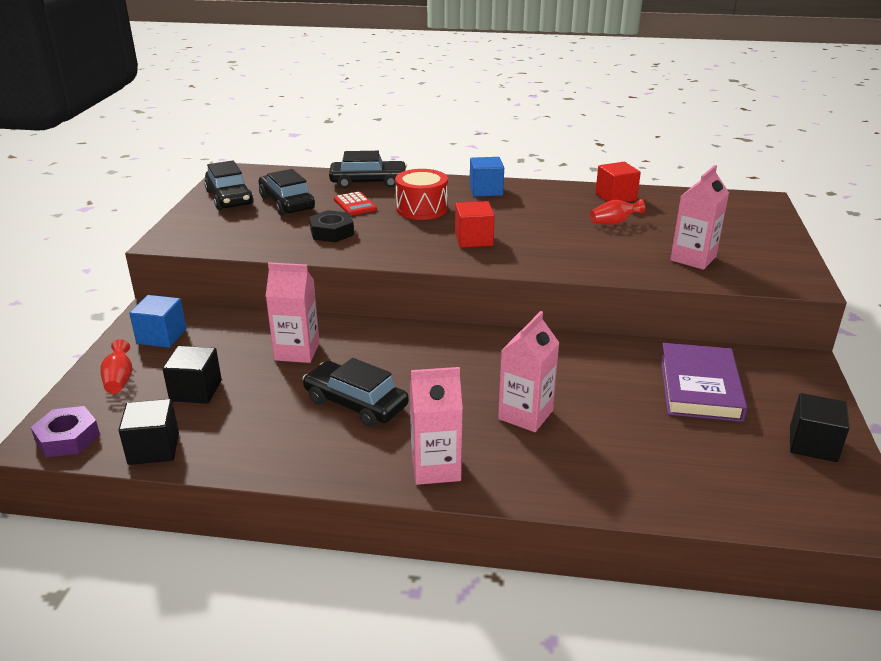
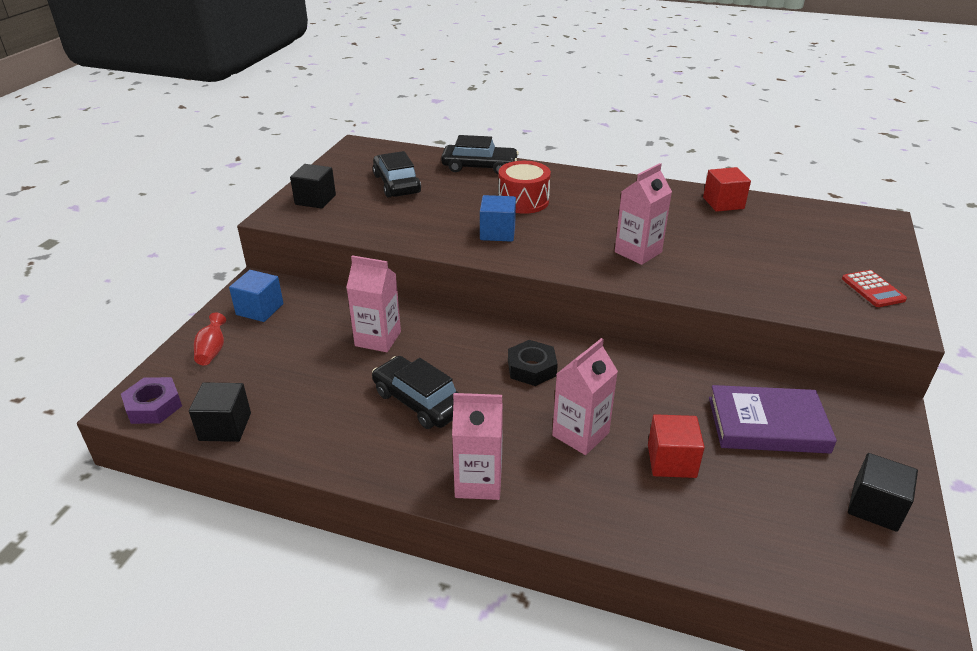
camera: 10 degrees right, 5 degrees up
(196, 391) = (276, 370): black cube -> black cube (315, 200)
(229, 198) = (345, 174): black car -> none
(332, 232) = (430, 220): black nut -> black nut (532, 368)
(355, 204) = (460, 191): red calculator -> red calculator (873, 289)
(473, 239) = (566, 240): red cube -> red cube (671, 461)
(486, 190) = (592, 185): blue cube -> blue cube (497, 232)
(614, 223) = (714, 233): red vase -> none
(693, 258) = (787, 283): pink carton -> pink carton (638, 252)
(699, 387) = (767, 424): purple book -> purple book turned 75 degrees clockwise

